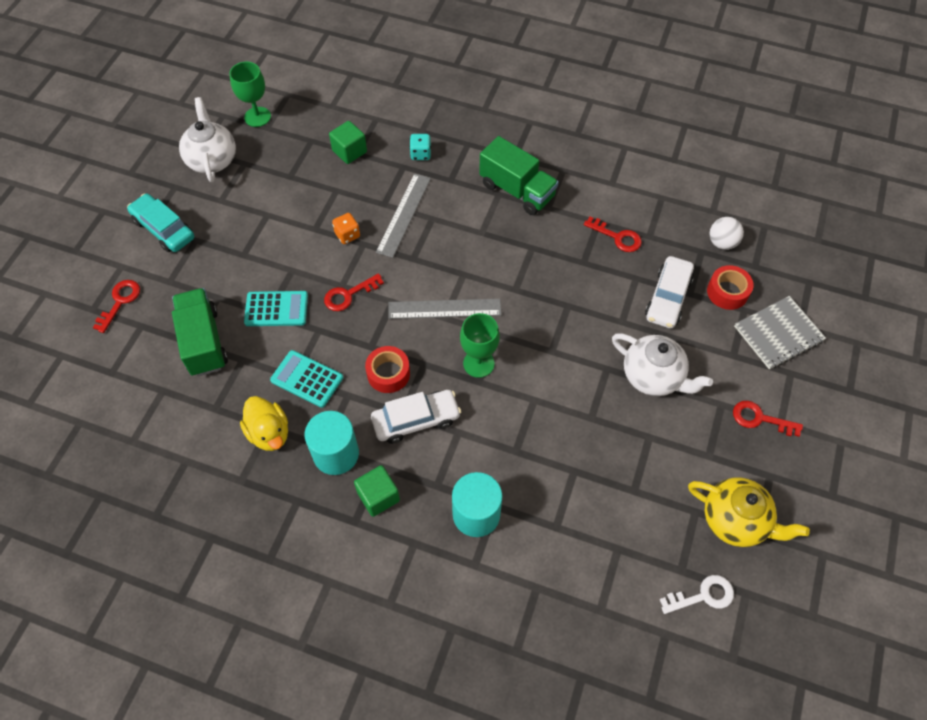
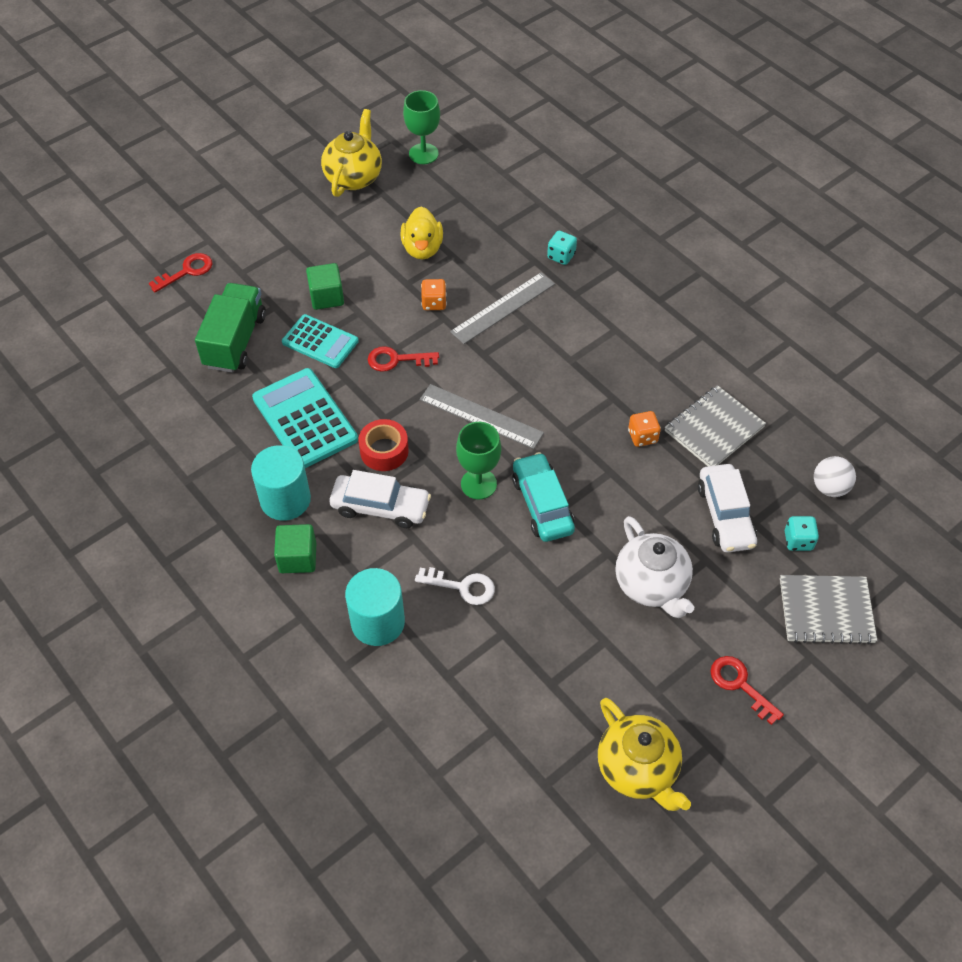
camera: 30 degrees right, 5 degrees down
(164, 229) = (267, 223): turquoise car -> turquoise car (542, 504)
(212, 160) = (354, 177): white teapot -> yellow teapot
(269, 433) = (238, 451): yellow duck -> yellow duck (422, 248)
(307, 379) = (305, 419): turquoise calculator -> turquoise calculator, size x1.52
(349, 151) = (491, 224): green cube -> green cube (326, 297)
(517, 190) = (637, 334): green truck -> none
(572, 267) = (642, 436): none -> orange dice
(617, 237) = (714, 429): red key -> grey notebook
(667, 298) = (725, 515): white car -> white car turned 60 degrees counterclockwise
(703, 595) = (550, 821): white key -> white key (462, 587)
(727, 292) = (798, 541): red tape -> turquoise dice

